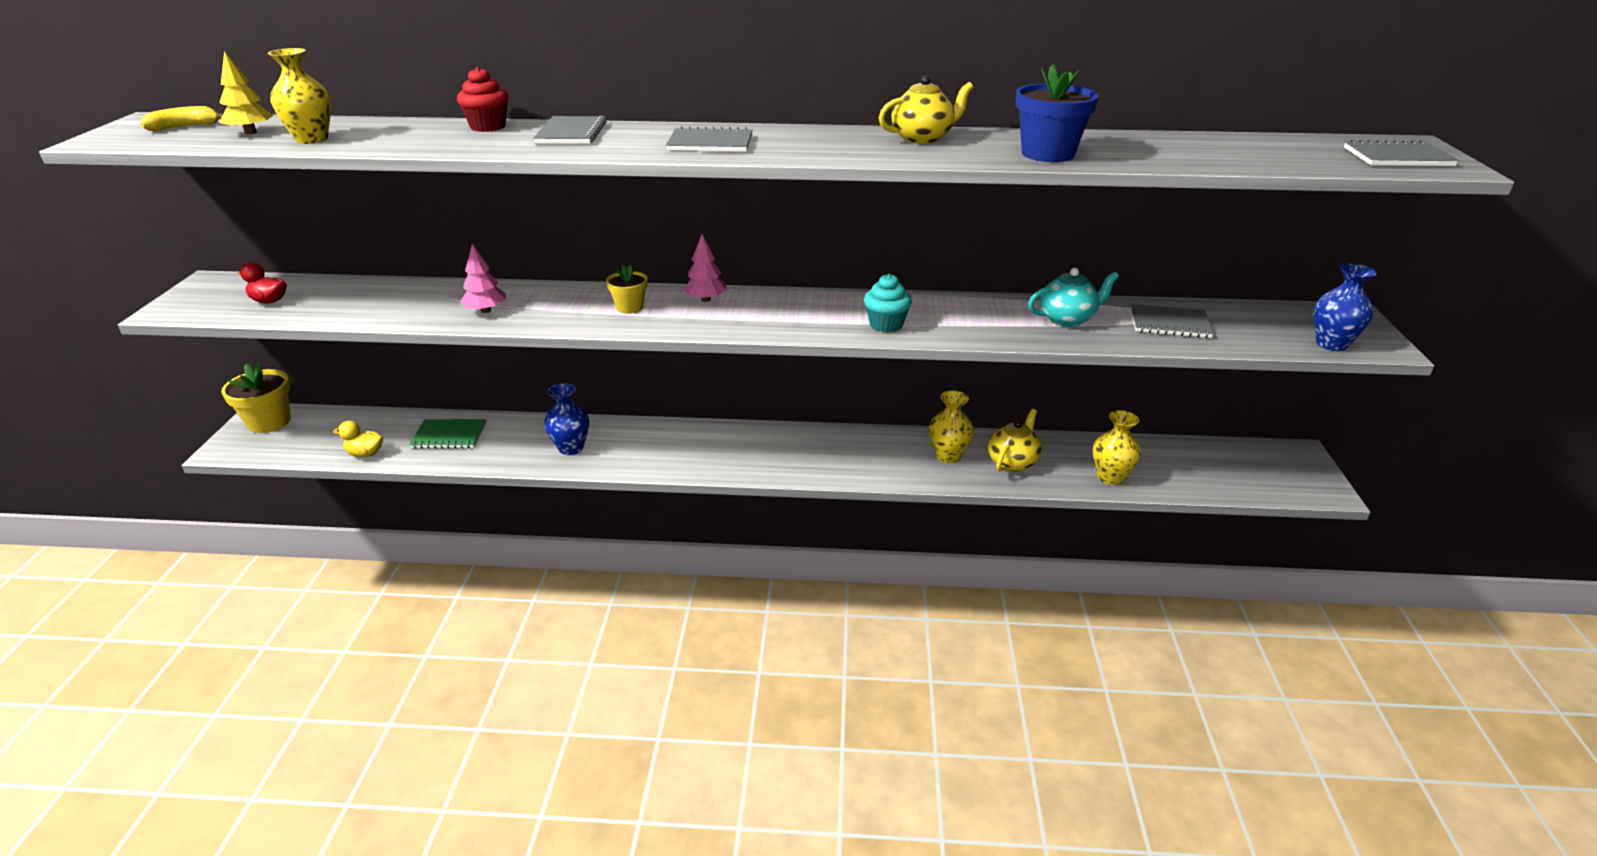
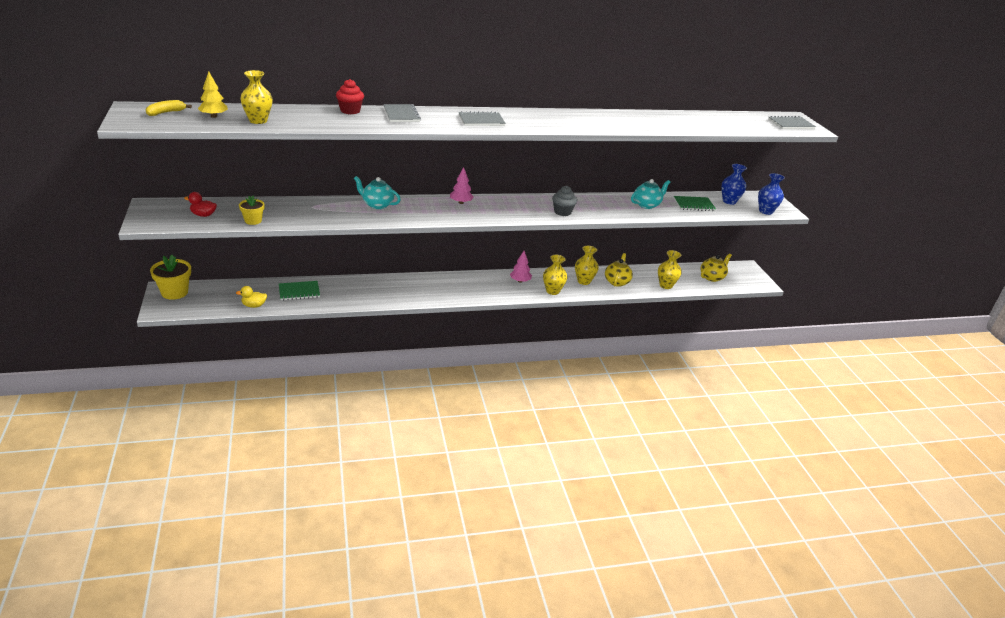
camera: 20 degrees left, 0 degrees up
(486, 310) = (342, 214): pink tree -> pink tree (520, 281)
(557, 297) = (377, 205): none -> turquoise teapot
(571, 448) = (378, 293): blue vase -> blue vase (729, 201)
(629, 307) = (423, 209): yellow flower pot -> yellow flower pot (253, 221)
(879, 470) = (552, 291): none -> yellow vase
(886, 325) = (562, 212): turquoise cupcake -> grey cupcake
(923, 138) = (582, 116): yellow teapot -> yellow teapot (712, 277)
(1047, 154) = (645, 125): blue flower pot -> none
(1169, 323) = (694, 205): grey notebook -> green notebook

